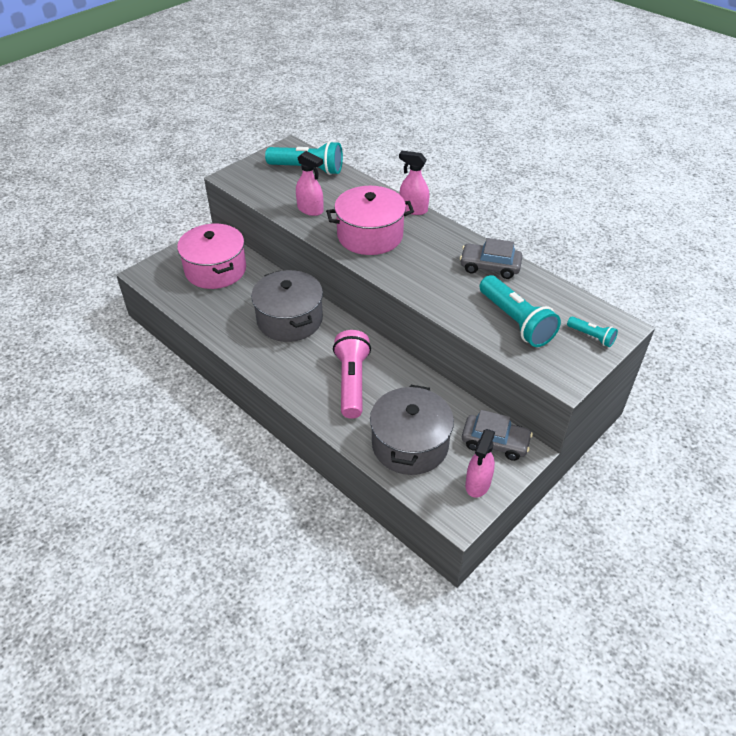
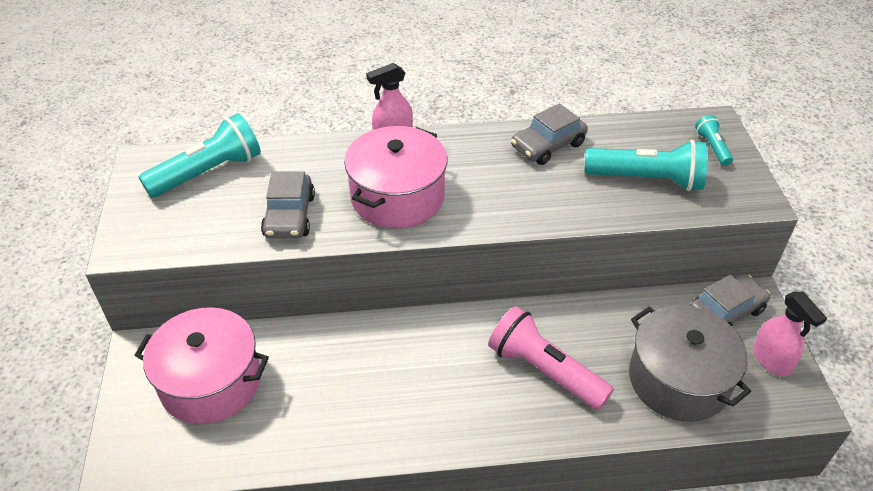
camera: 50 degrees left, 0 degrees up
(289, 320) = (386, 363): grey pot -> none
(310, 210) = (289, 215): pink spray bottle -> grey car
(591, 336) = (712, 147): turquoise flashlight -> turquoise flashlight turned 90 degrees counterclockwise

